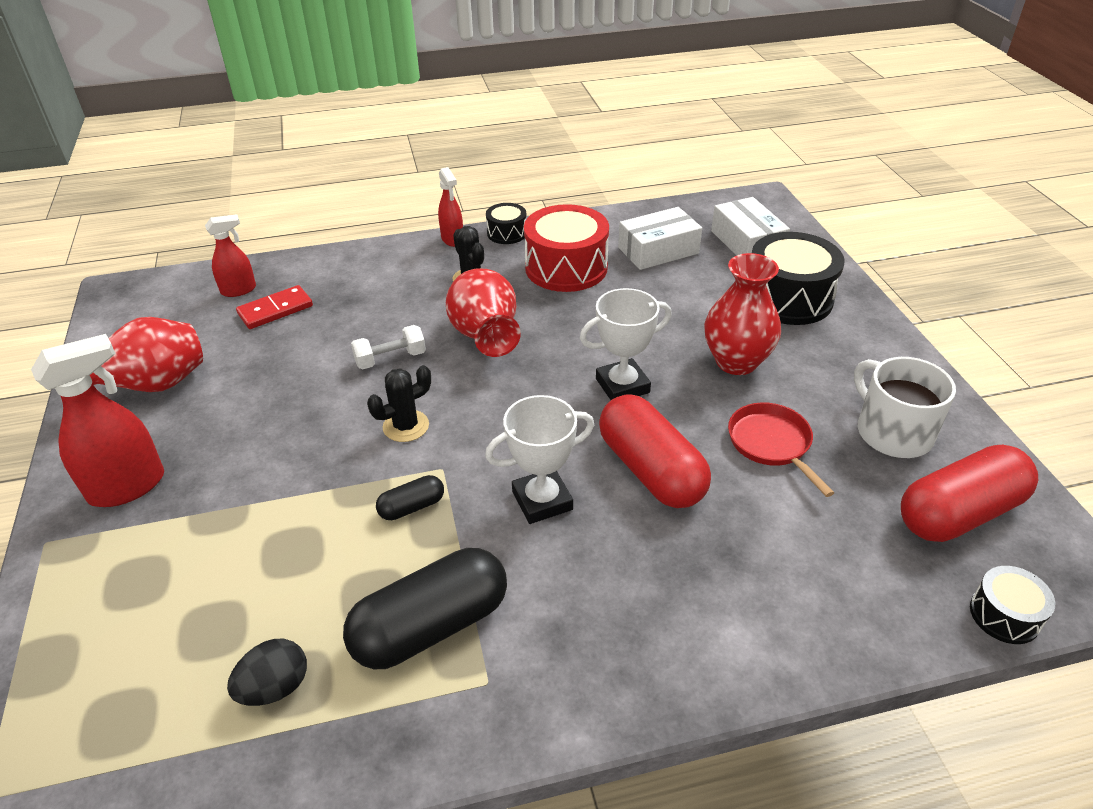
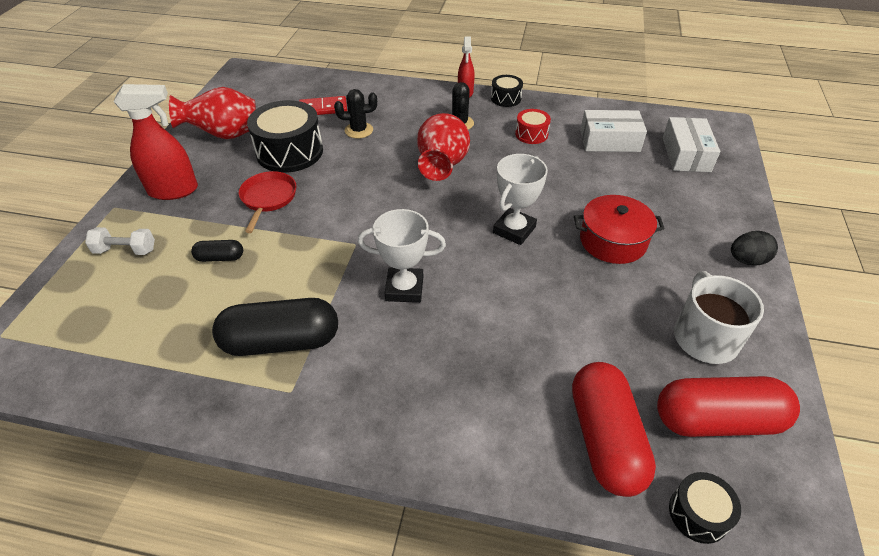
camera: 25 degrees right, 5 degrees up
(239, 290) = (310, 89): red spray bottle -> none
(275, 688) = (172, 340): black egg -> black egg (747, 260)
(390, 359) = (371, 161): white dumbbell -> white dumbbell (125, 250)
(406, 426) = (351, 208): black cactus -> black cactus (359, 130)
(412, 507) = (320, 262): black capsule -> black capsule (220, 258)
(566, 267) = (531, 134): red drum -> red drum, size x0.51
(622, 386) = (514, 230): white trophy -> white trophy turned 60 degrees counterclockwise
(651, 470) = (493, 296): red capsule -> red capsule (605, 439)
(736, 362) = (613, 241): red vase -> red pot
(772, 444) = (597, 310): red pan -> red pan (268, 198)
(788, 298) = (690, 206): black drum -> black drum (290, 152)

